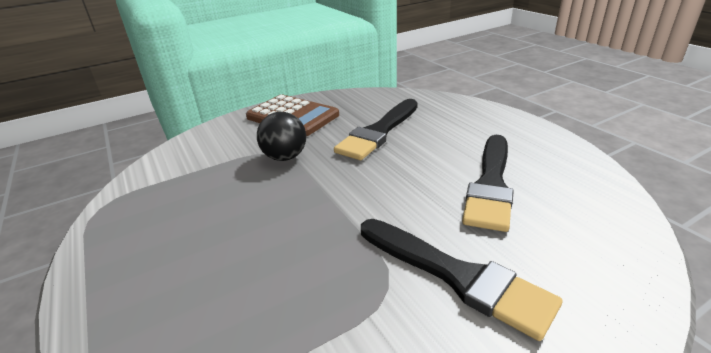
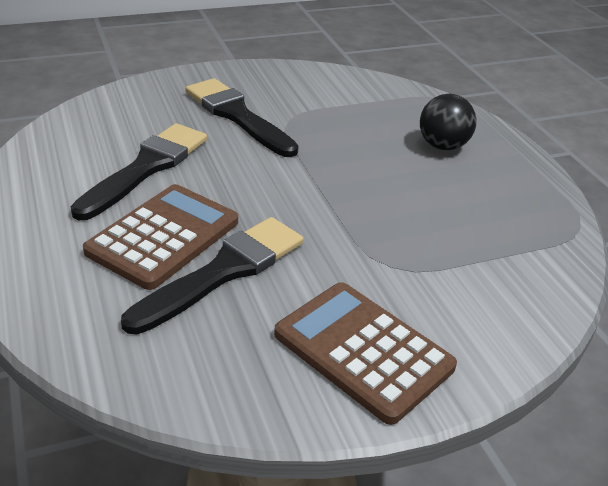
camera: 175 degrees left, 5 degrees up
(285, 157) = (371, 253): black ball -> black ball (442, 146)
(429, 142) = (163, 236): none -> brown calculator

